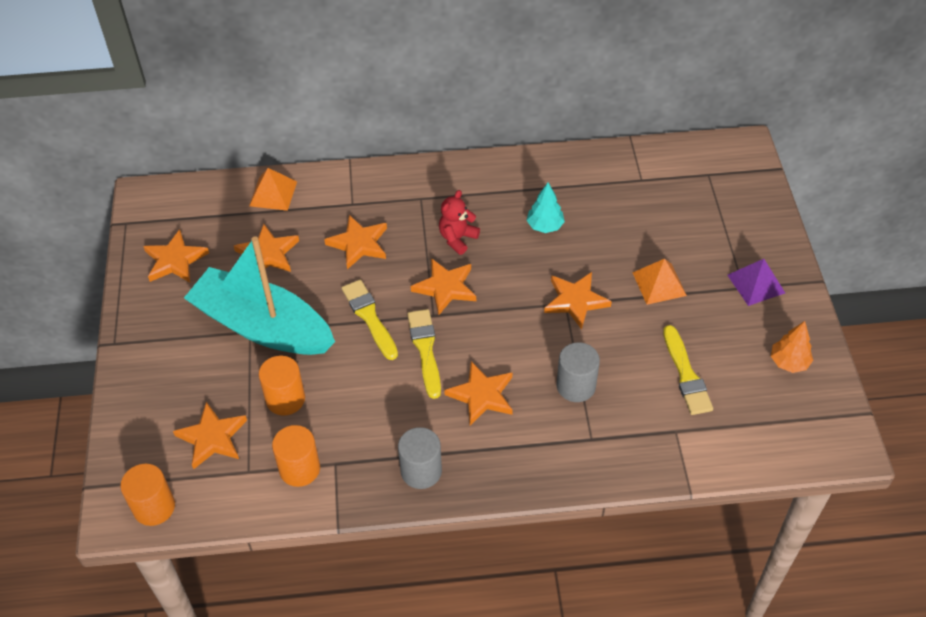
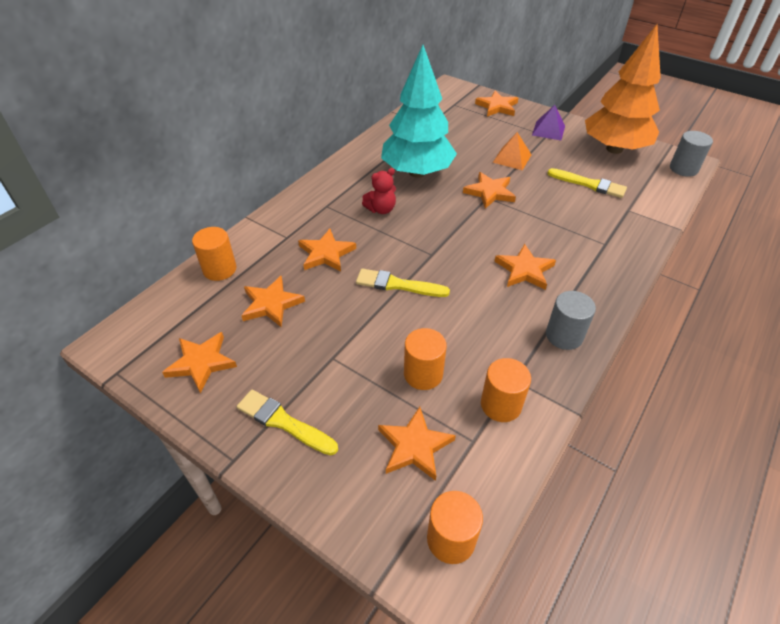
camera: 50 degrees left, 5 degrees down
(262, 326) = (337, 347): turquoise boat -> none
(273, 193) = (219, 269): orange pyramid -> orange cylinder
(425, 350) = (457, 274): yellow brush -> yellow brush (284, 422)
(445, 288) = (415, 236): orange star -> orange star (497, 107)
(457, 238) = (381, 209): red teddy bear -> red teddy bear turned 105 degrees counterclockwise
(545, 226) = (417, 172): turquoise tree -> turquoise tree, size x2.48
(576, 386) = (557, 227): grey cylinder -> grey cylinder (683, 169)
(789, 362) = (614, 149): orange tree -> orange tree, size x2.48

